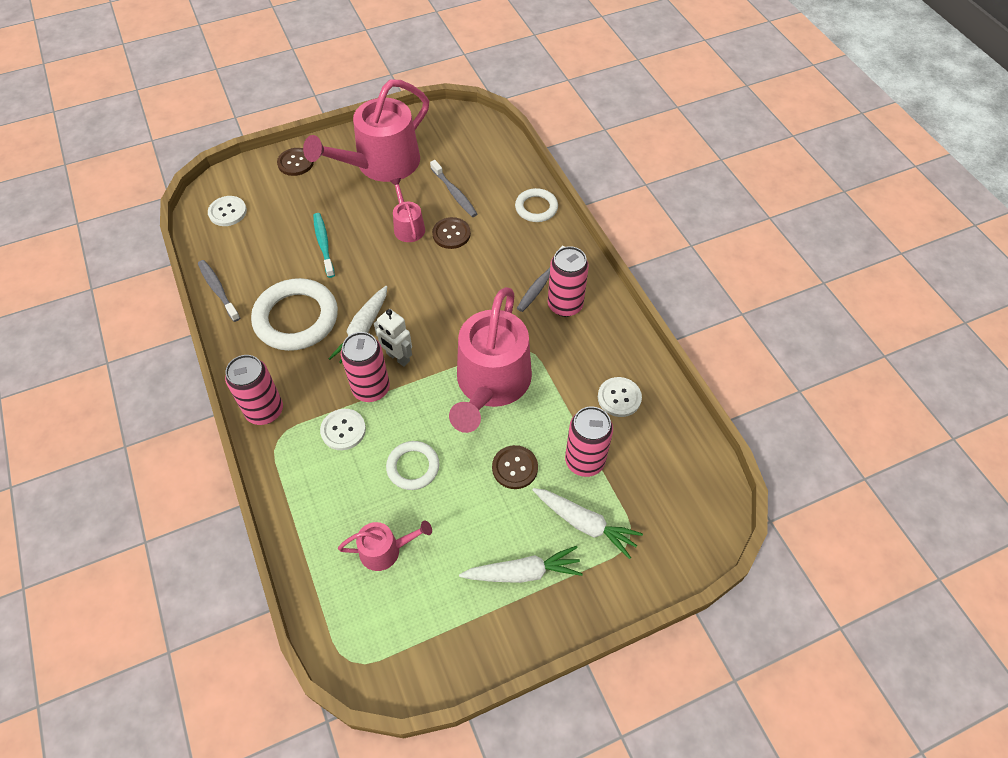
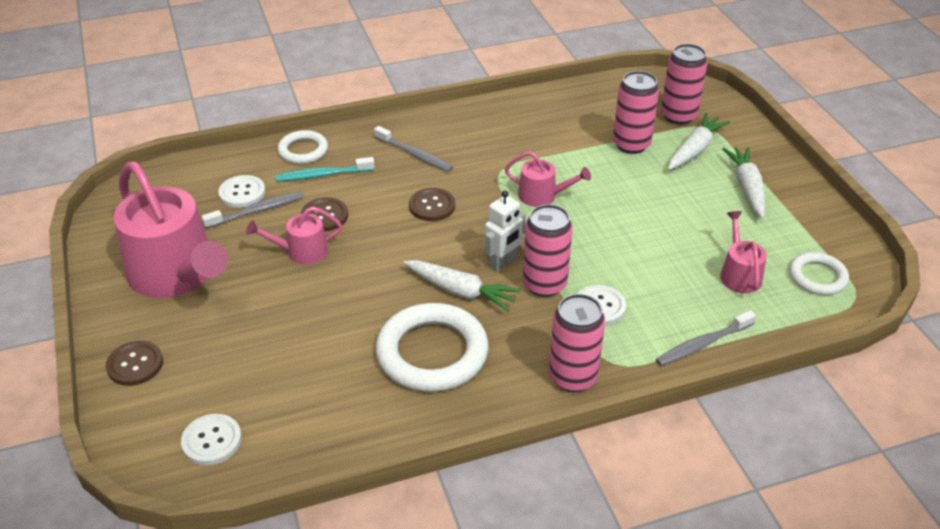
camera: 85 degrees left, 15 degrees down
(218, 290) = (367, 440): grey toothbrush -> grey toothbrush (702, 344)
(323, 244) = (309, 329): turquoise toothbrush -> turquoise toothbrush (322, 175)
(413, 467) = (643, 253): white ring -> white ring (817, 277)
(491, 383) = (542, 196): pink watering can -> pink watering can, size x0.47
(515, 468) = (640, 186): brown button -> brown button (432, 206)
(565, 305) = (447, 141): pink can -> pink can (678, 116)
(619, 398) = (562, 119): white button -> white button (242, 193)

